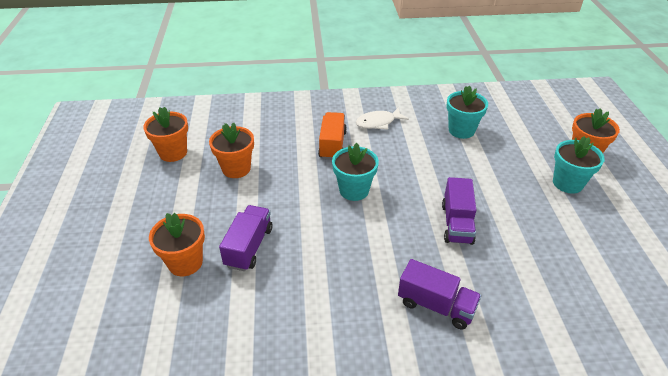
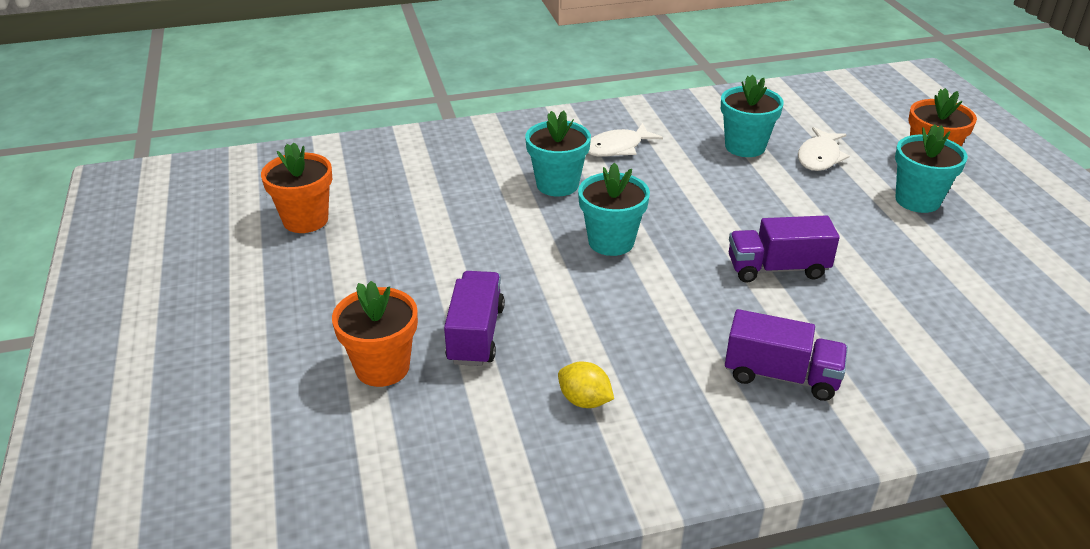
camera: 10 degrees left, 5 degrees down
(236, 169) = (417, 232): orange flower pot -> none
(302, 305) = (584, 401): none -> yellow lemon
(332, 145) = (557, 184): orange truck -> turquoise flower pot
(457, 223) = (777, 268): purple truck -> purple truck turned 90 degrees clockwise
(509, 143) = (819, 157): none -> white fish

